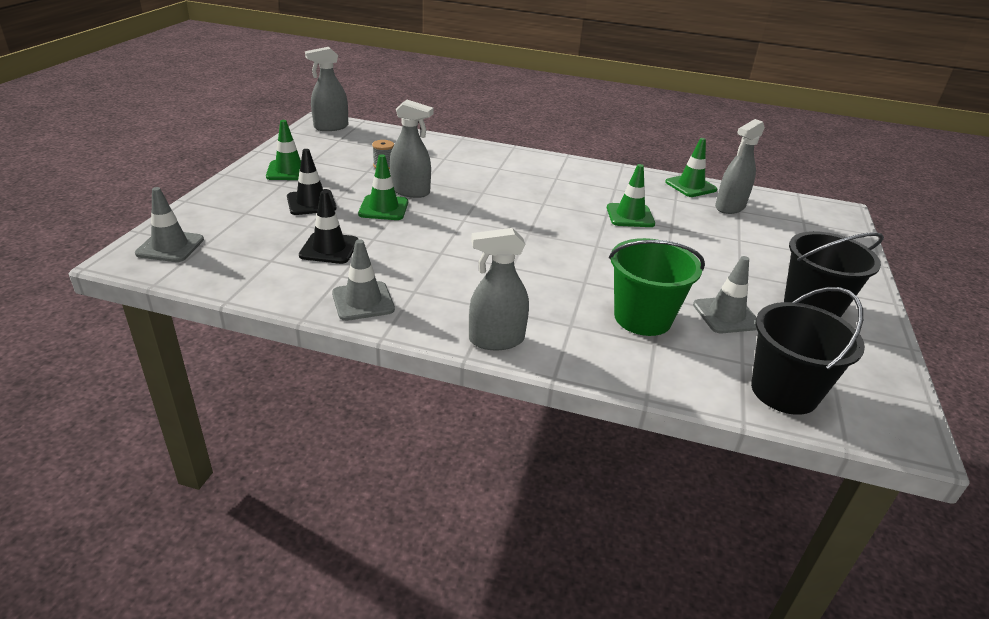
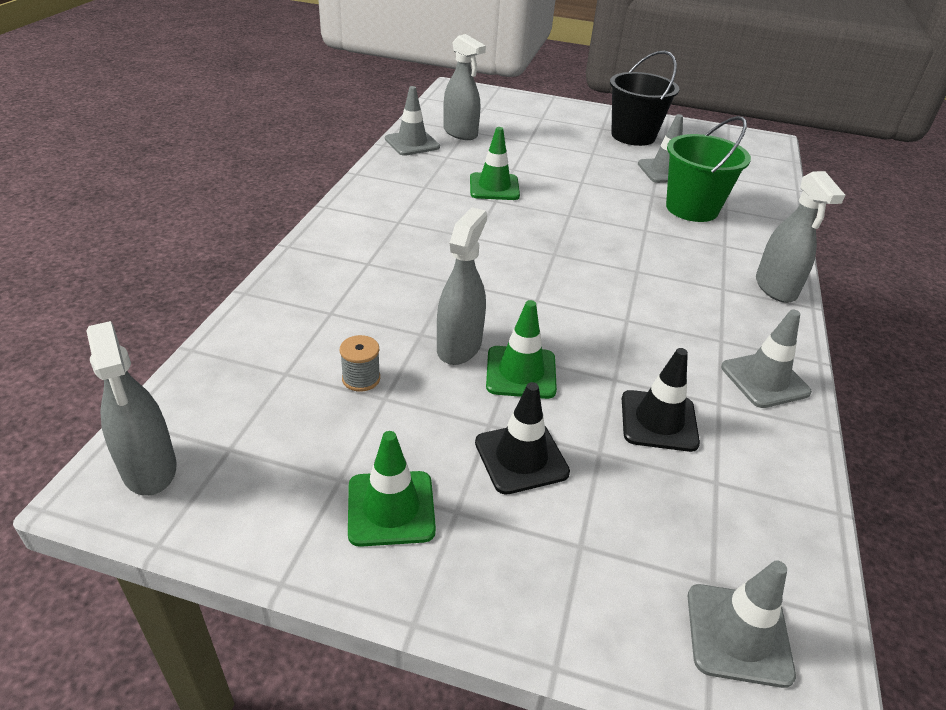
camera: 90 degrees left, 5 degrees up
(690, 186) = (412, 143): green traffic cone -> grey traffic cone
(784, 391) = (752, 169): black bucket -> none

